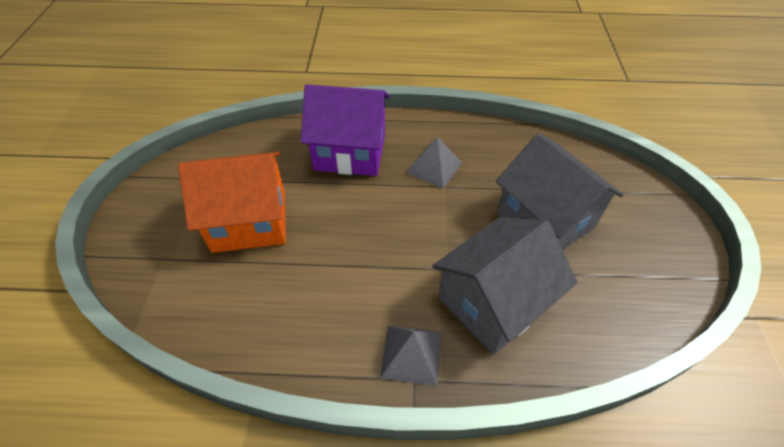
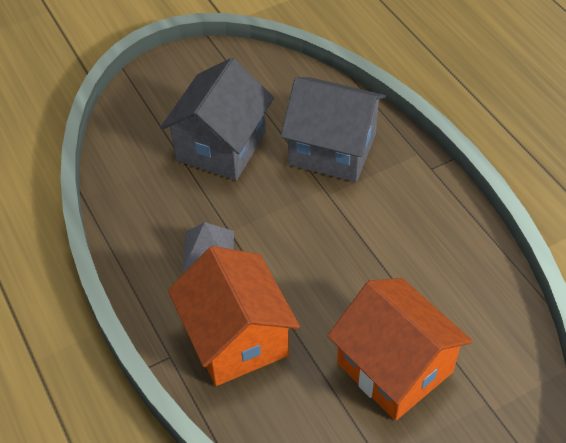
camera: 120 degrees left, 0 degrees up
(350, 152) = (236, 338): purple house -> orange house
(411, 354) = (414, 177): grey pyramid -> none

